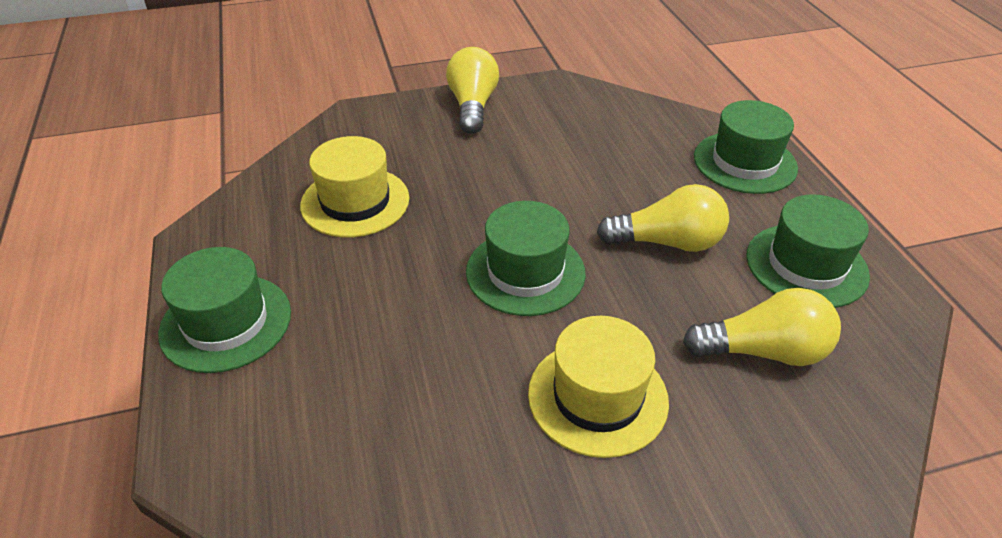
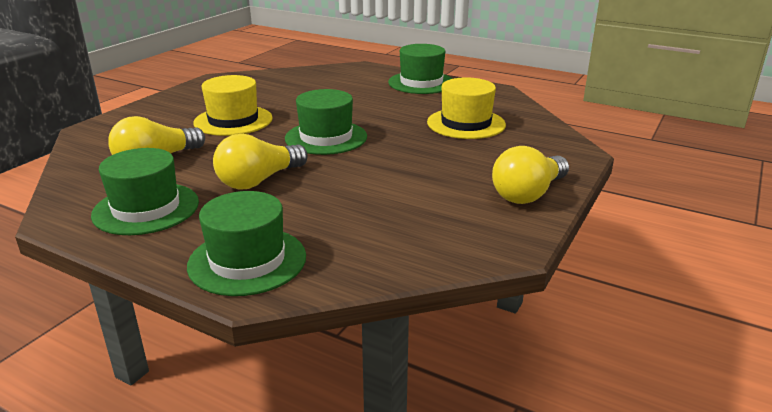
camera: 135 degrees right, 15 degrees down
(472, 106) = (528, 194): yellow light bulb -> yellow light bulb turned 90 degrees clockwise

